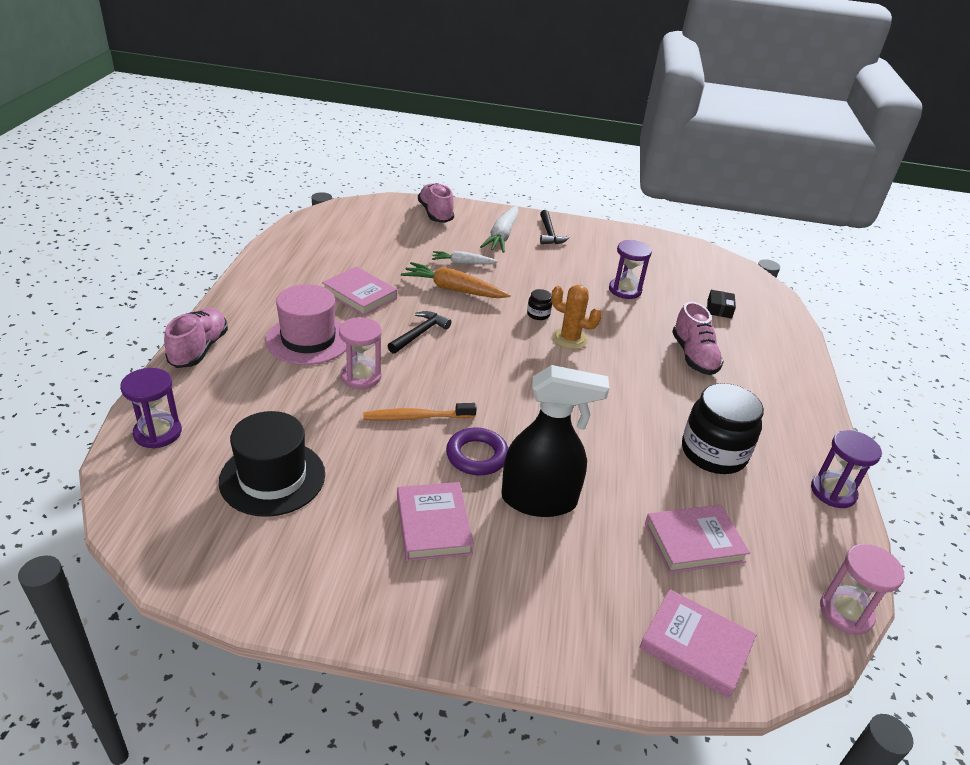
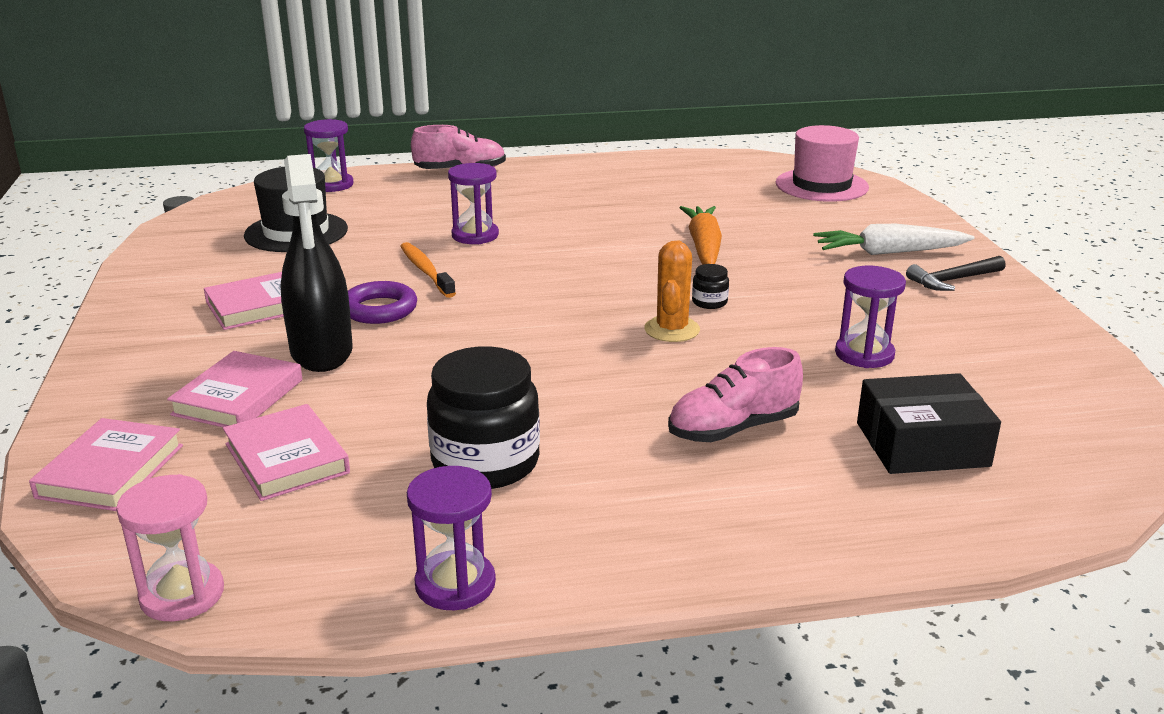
camera: 75 degrees right, 10 degrees down
(308, 339) = (518, 203): pink hat -> pink hat (821, 185)
(359, 294) = (629, 207): pink book -> pink book (238, 397)
(361, 377) = (475, 235): pink hourglass -> purple hourglass
(420, 333) = (584, 246): black hammer -> none
(435, 213) = (881, 208): pink shoe -> none
(462, 263) = (776, 242): white carrot -> none
(719, 309) = (922, 444): black box -> black box, size x1.98

